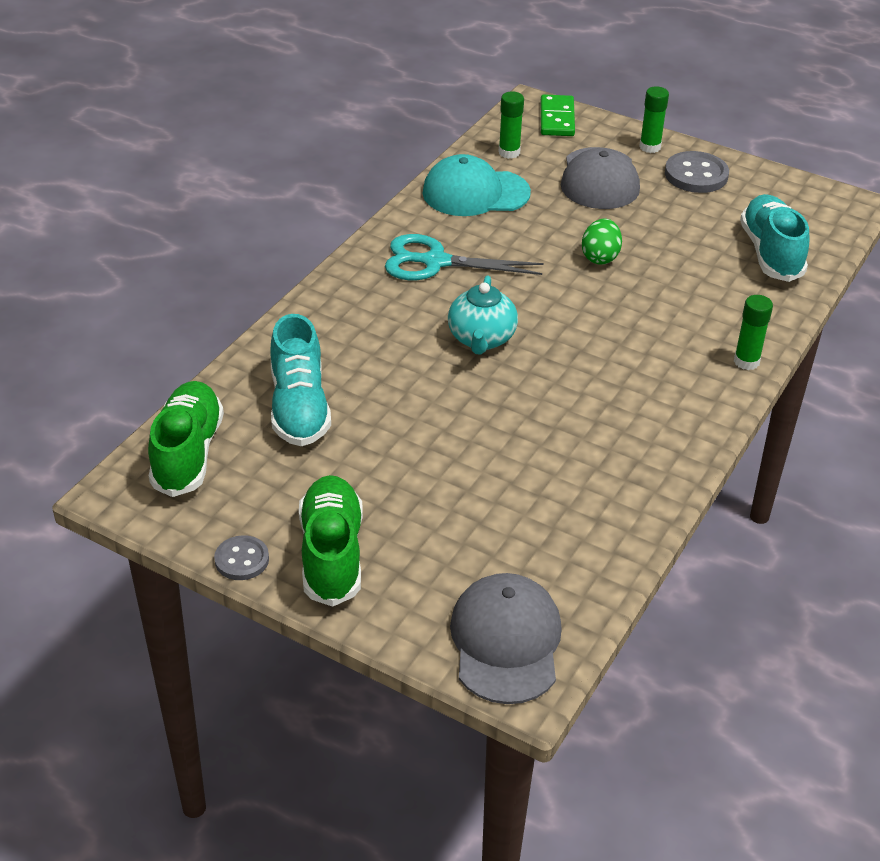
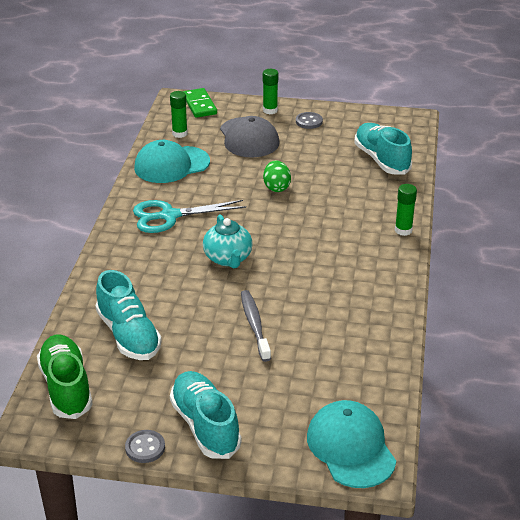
camera: 20 degrees left, 5 degrees down
(331, 554) = (205, 426): green shoe -> turquoise shoe
(467, 439) = (254, 325): none -> grey toothbrush
(506, 642) = (351, 447): grey cap -> turquoise cap
(696, 175) = (309, 121): grey button -> grey button, size x0.62

